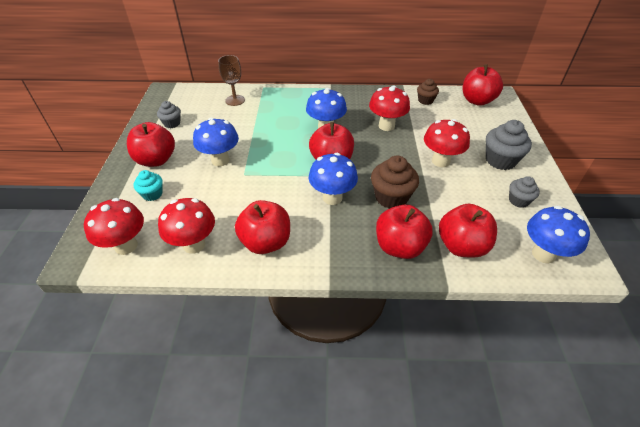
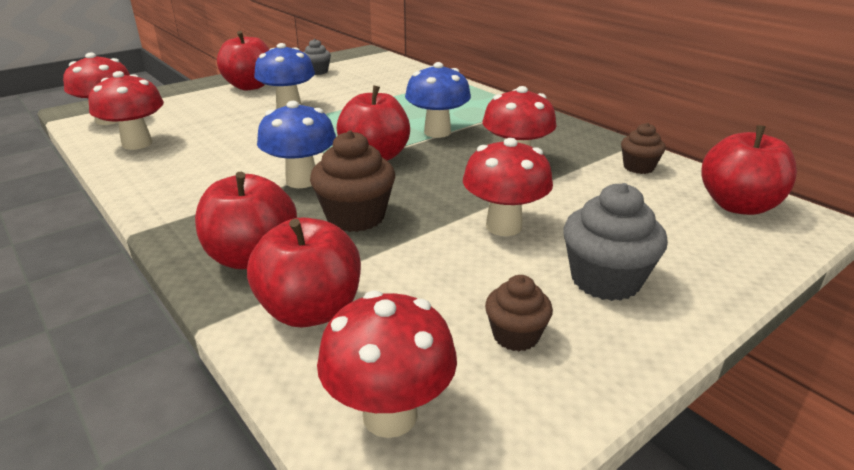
camera: 50 degrees right, 15 degrees down
(152, 194) = (196, 103): turquoise cupcake -> none
(235, 100) = (405, 78): brown goblet -> none
(266, 242) = (174, 173): red apple -> none
(518, 200) = (515, 336): grey cupcake -> brown cupcake
(543, 254) = (390, 415): blue mushroom -> red mushroom

